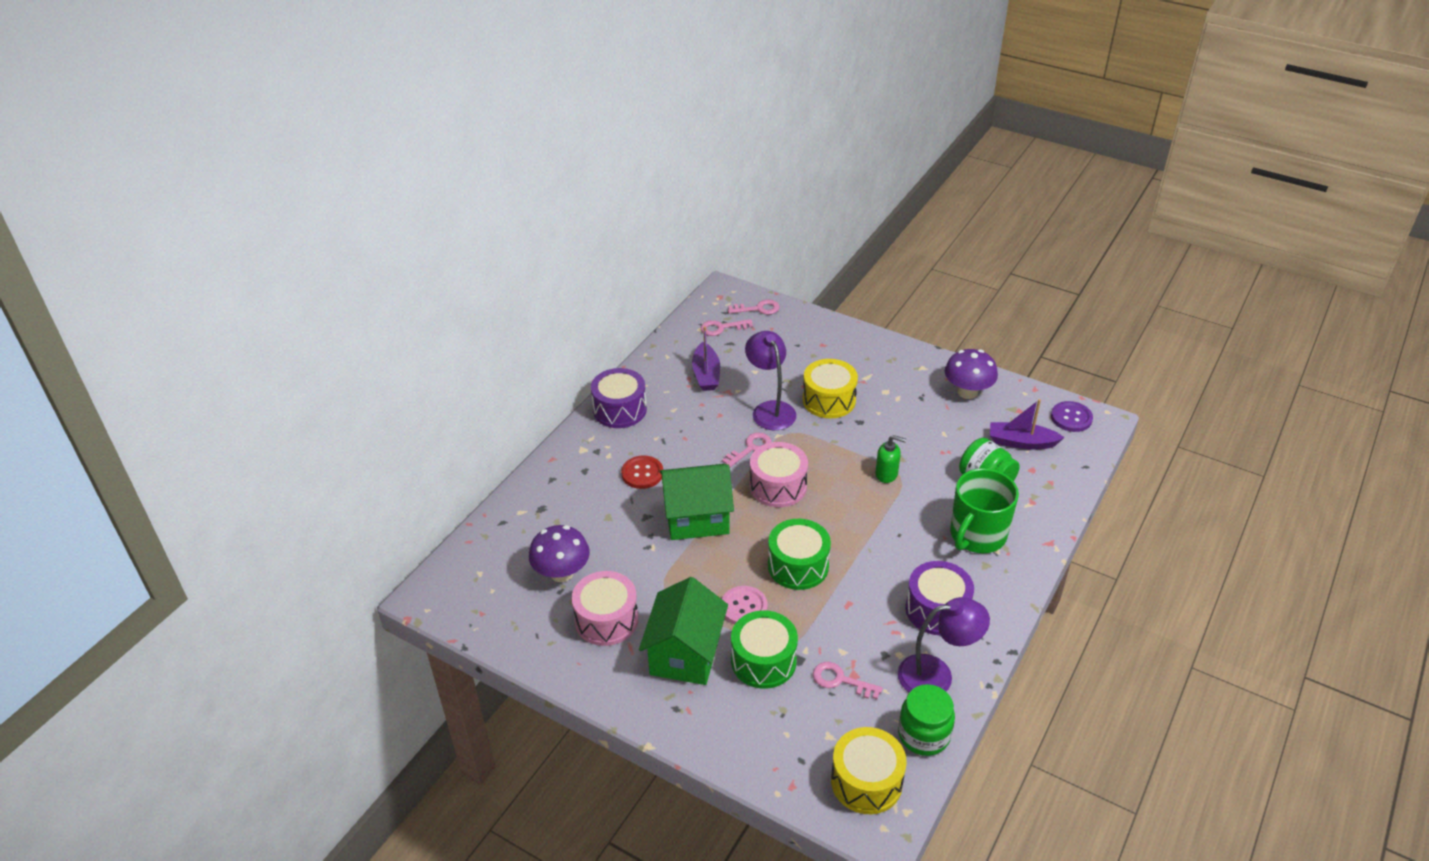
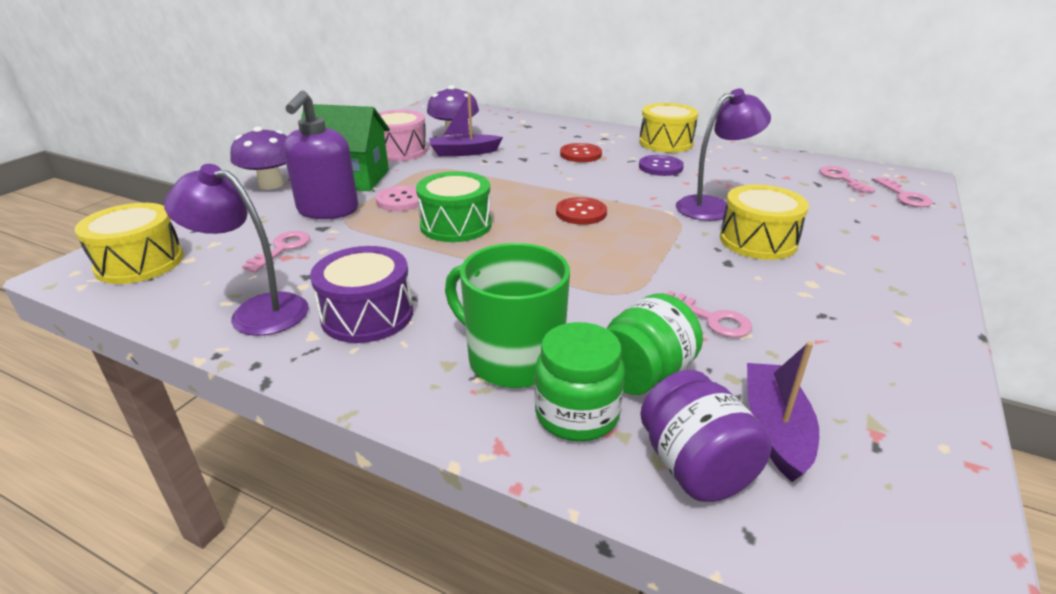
camera: 85 degrees right, 10 degrees down
(620, 410) = (666, 143): purple drum -> yellow drum
(697, 518) = (524, 177): green house -> none
(706, 374) = (750, 174): purple boat -> purple boat (464, 152)
(750, 448) = (638, 198): pink key -> pink key (711, 319)
(763, 661) = (328, 210): green drum -> purple soap dispenser
(778, 486) = (581, 213): pink drum -> red button
(886, 474) = (627, 281): green soap dispenser -> none
(923, 735) = (172, 299): green jar -> green jar (577, 414)
(936, 675) = (256, 311): purple lamp -> purple lamp turned 120 degrees clockwise
(967, 392) = (879, 365): purple mushroom -> purple mushroom (271, 184)
(1051, 474) = (695, 467): none -> purple jar
(1071, 418) = (916, 525): purple button -> purple button (660, 167)

